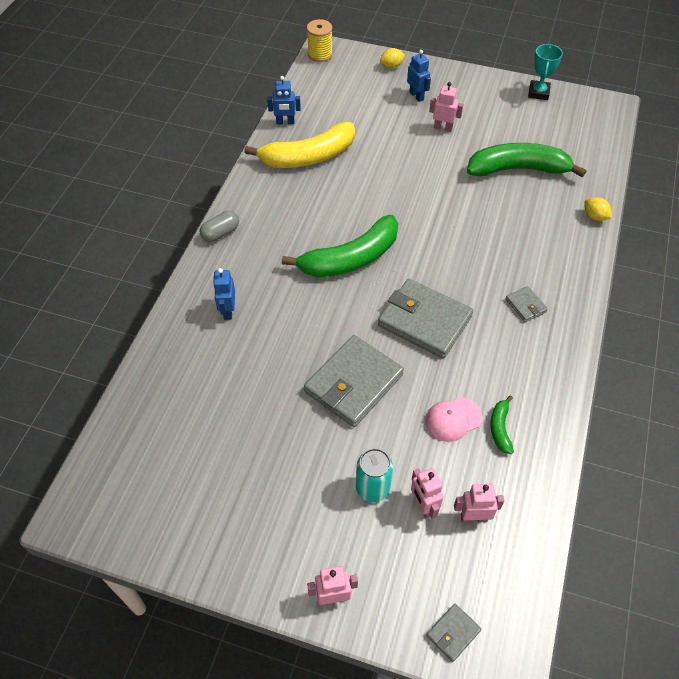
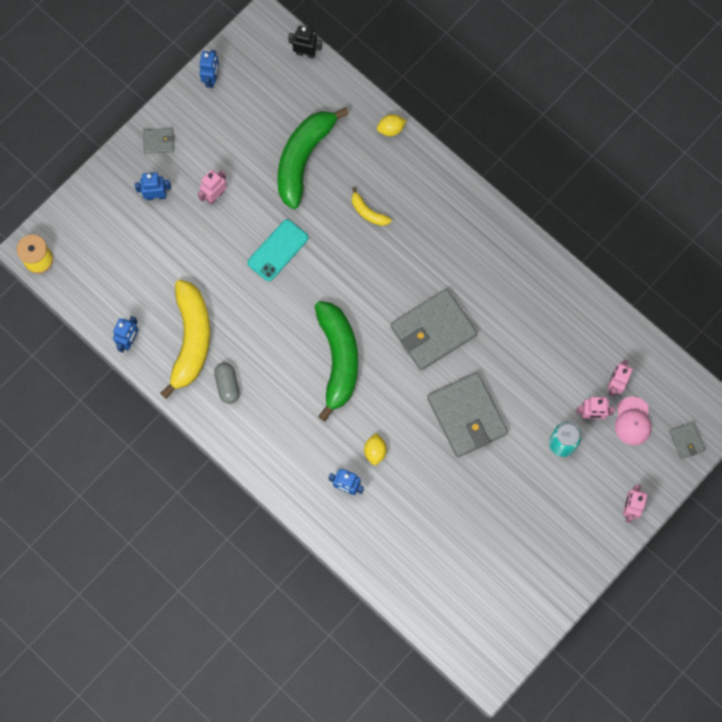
camera: 65 degrees left, 20 degrees up
(220, 233) = (252, 460): grey capsule -> grey capsule (227, 385)
(391, 66) = (96, 197): yellow lemon -> yellow lemon (375, 451)
(424, 182) = (278, 250): none -> turquoise phone
(453, 419) = (532, 357): pink cap -> pink cap (632, 421)
(500, 428) = (555, 327): green banana -> none
(504, 229) = (368, 212): none -> yellow banana
(525, 305) = (455, 243): grey wallet -> grey wallet (159, 141)
(538, 93) = (211, 79): turquoise trophy -> blue robot
(611, 138) = (305, 53): none -> black robot

